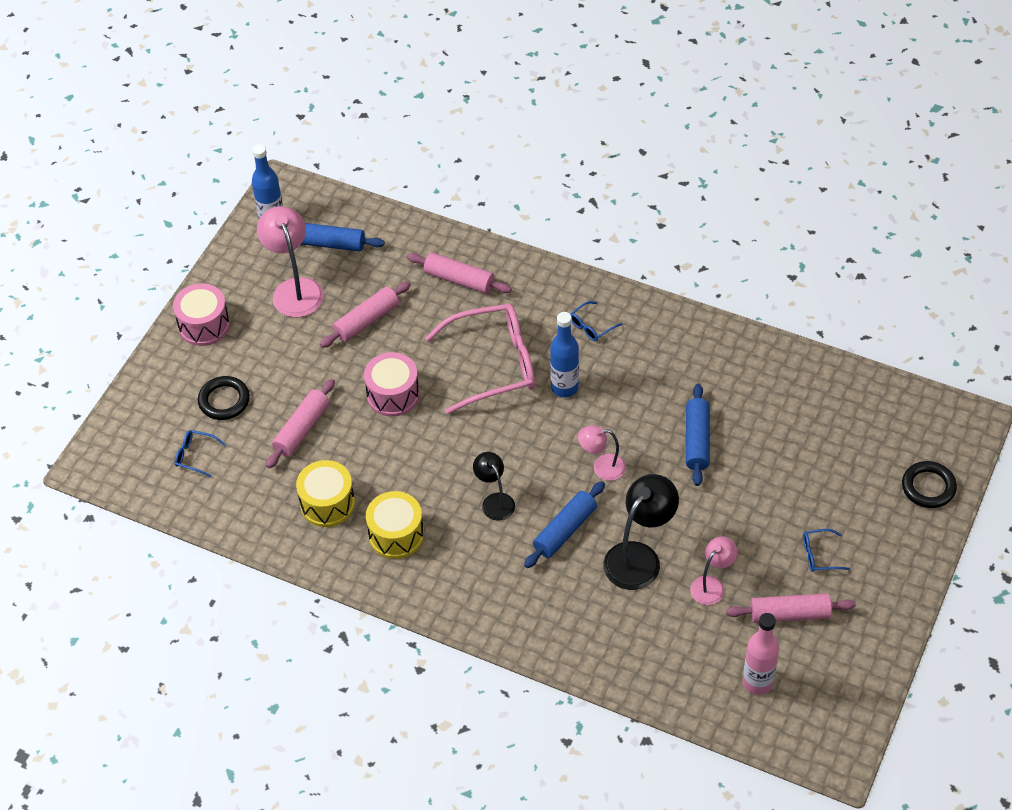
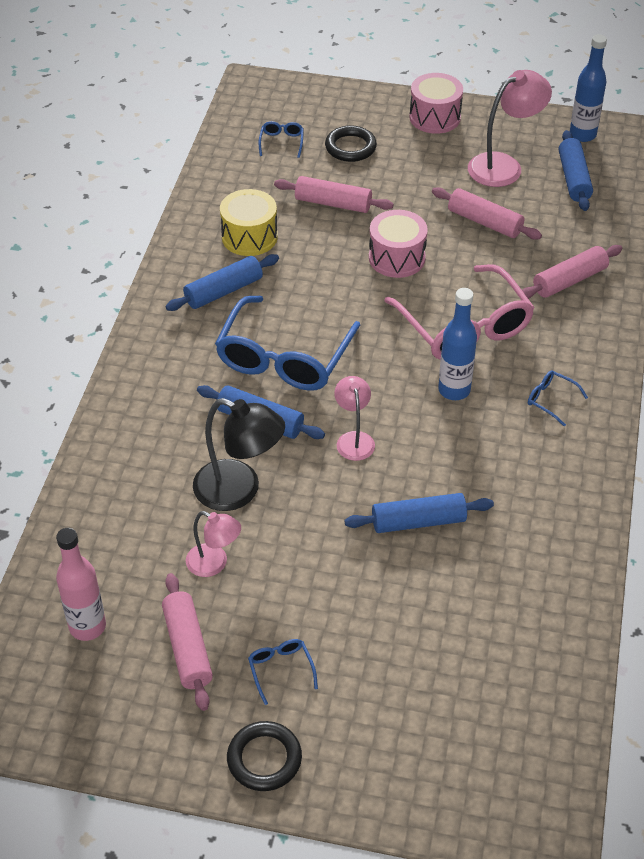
camera: 75 degrees right, 5 degrees down
(396, 535) = (224, 291): yellow drum -> blue rolling pin
(459, 280) = (569, 280): pink rolling pin -> pink rolling pin turned 45 degrees clockwise
(495, 501) = (284, 358): black lamp -> blue glasses
(928, 487) = (420, 786): black ring -> black ring (264, 759)

